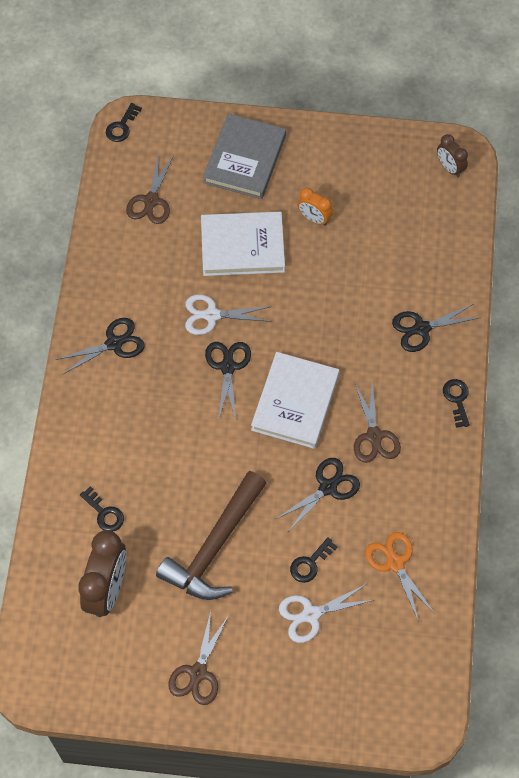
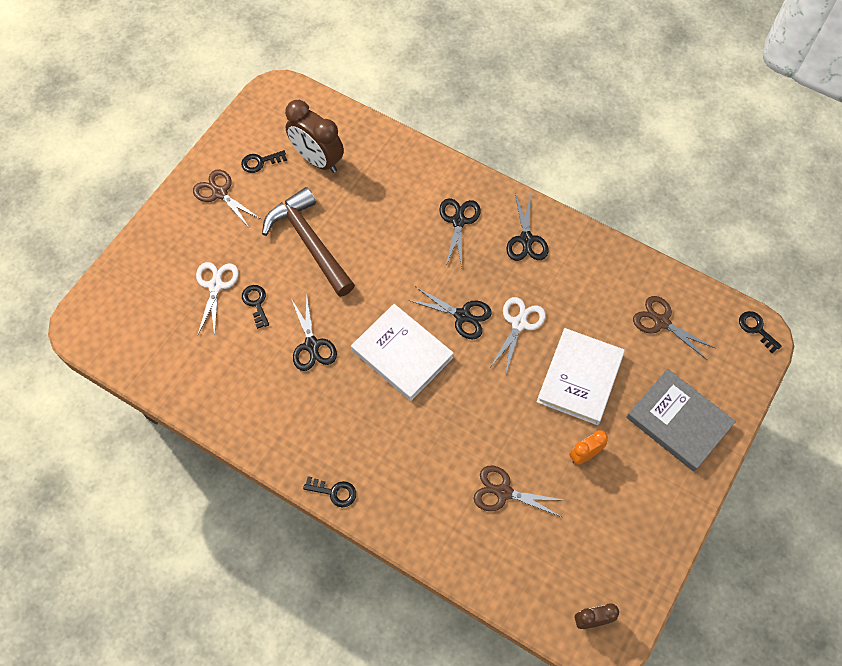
camera: 115 degrees right, 0 degrees up
(104, 513) = (379, 180): black key -> black key (260, 162)
(374, 436) = (337, 403): brown scissors -> brown scissors (503, 492)
(395, 563) = (218, 366): orange scissors -> none
(421, 328) = (421, 496): black scissors -> black scissors (458, 221)

